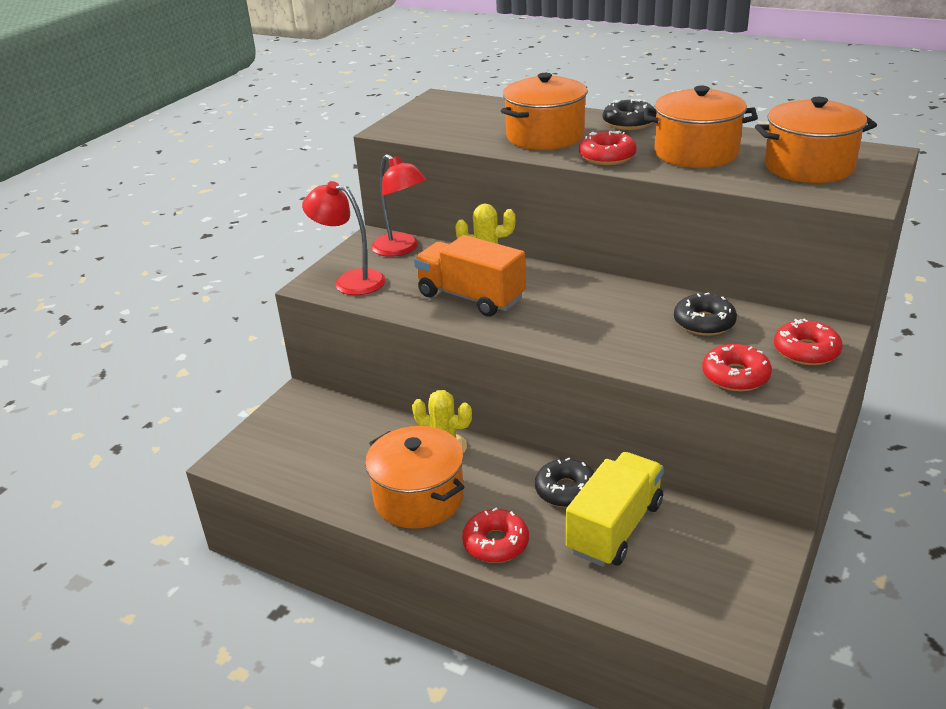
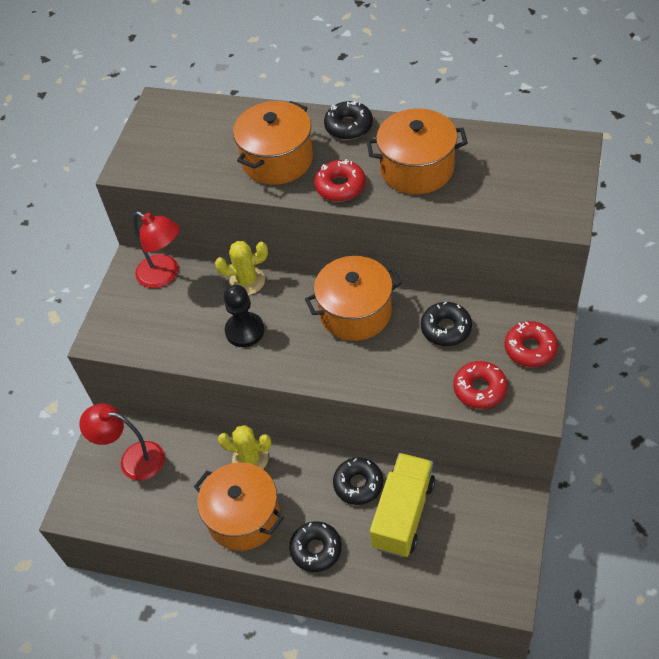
camera: 10 degrees left, 20 degrees up
(350, 281) = (131, 328): red lamp -> red lamp (133, 459)
(471, 297) = (245, 331): orange truck -> black pawn
(496, 543) = (316, 549): red donut -> black donut
(809, 167) = (515, 177): orange pot -> orange pot (355, 312)

